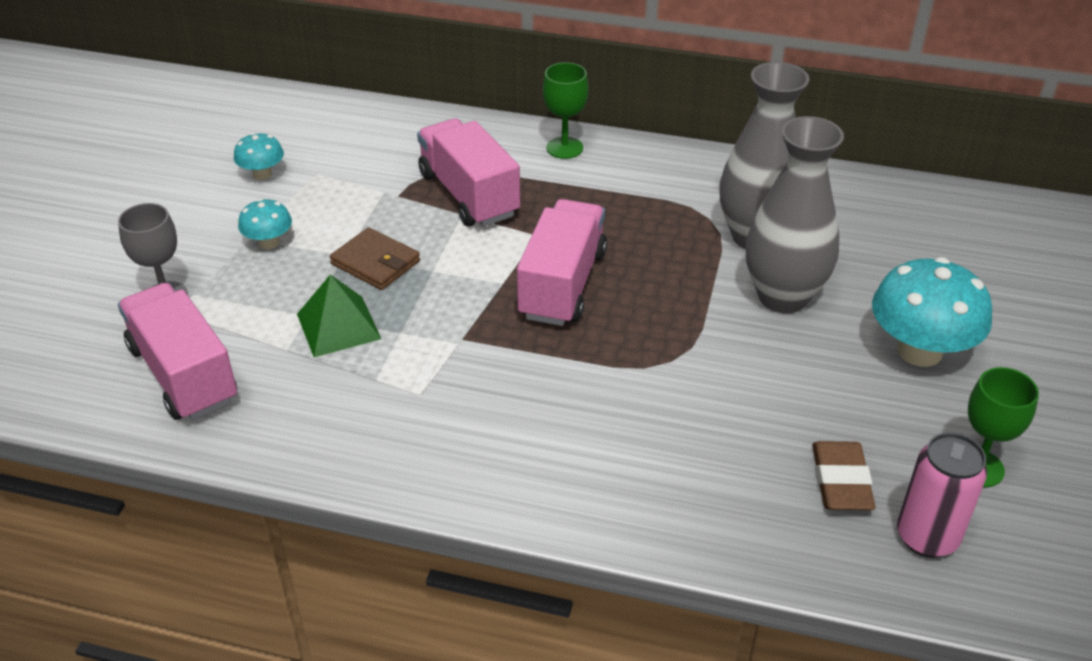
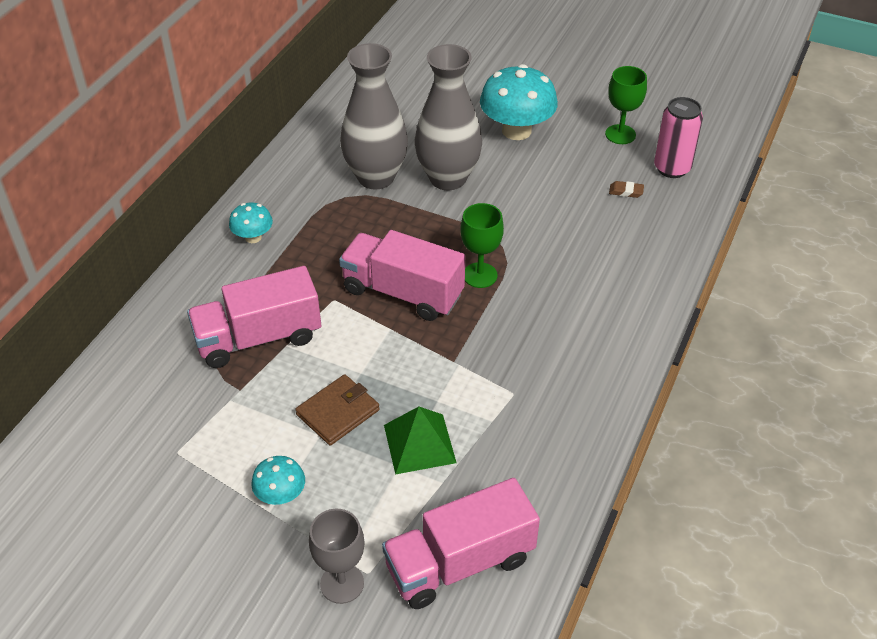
camera: 80 degrees left, 5 degrees up
(262, 174) = (158, 500): turquoise mushroom -> turquoise mushroom (253, 237)
(564, 148) = (212, 265): green goblet -> green goblet (480, 275)
(841, 481) = (626, 191): brown eraser -> brown eraser, size x0.52

